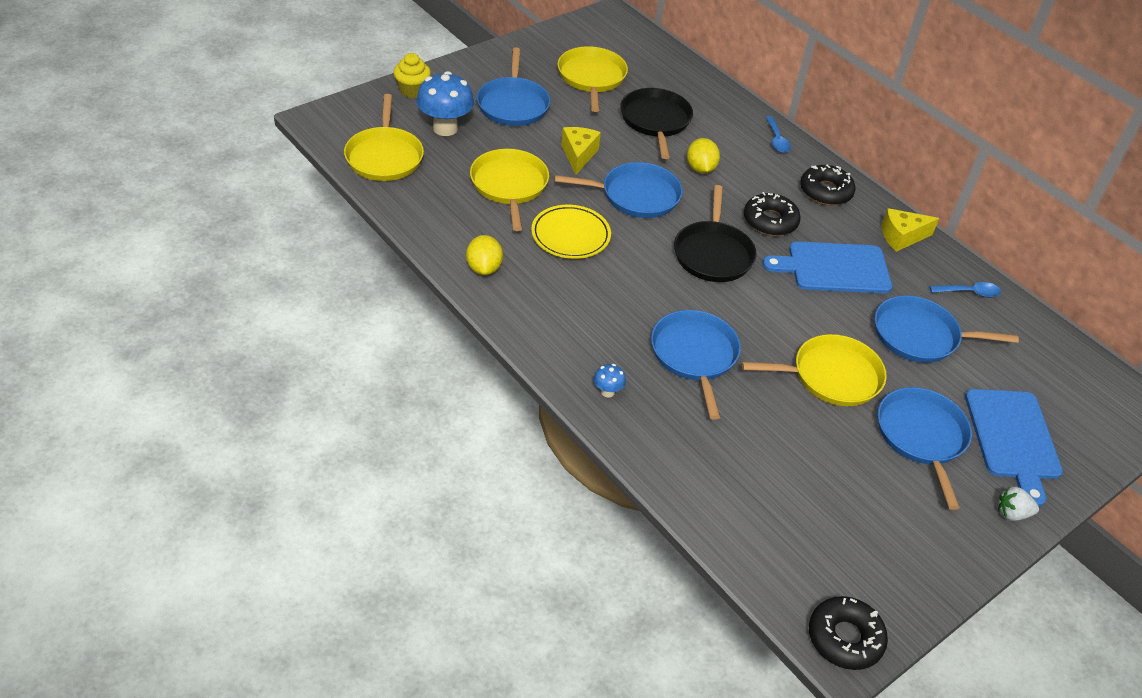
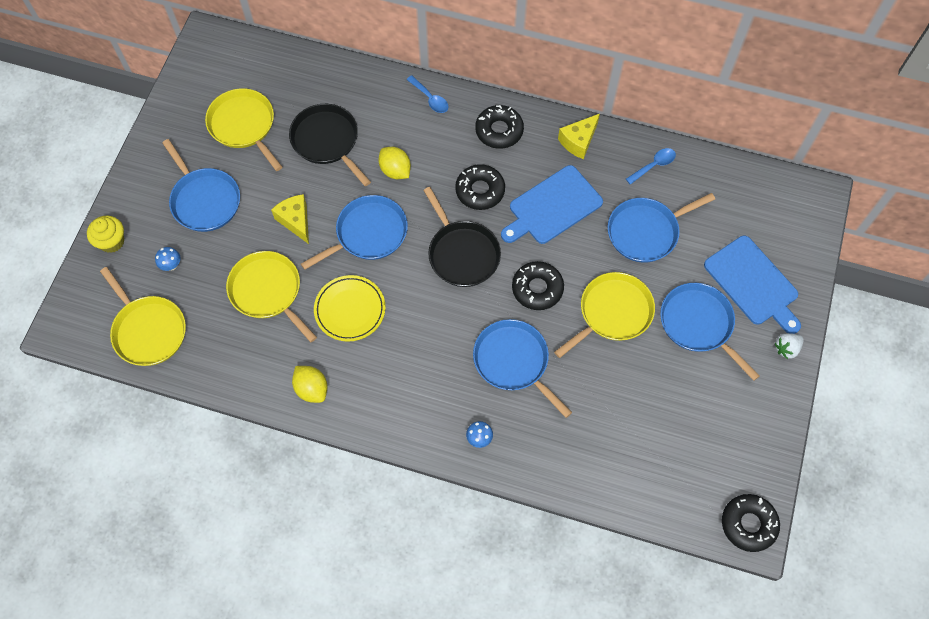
camera: 30 degrees left, 20 degrees up
(445, 128) = (171, 265): blue mushroom -> blue mushroom, size x0.46
(766, 317) = (537, 288): none -> black donut

